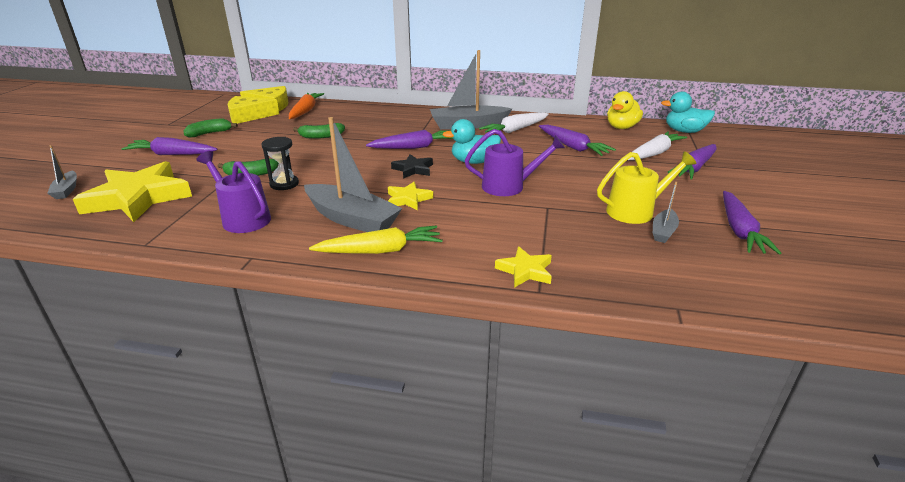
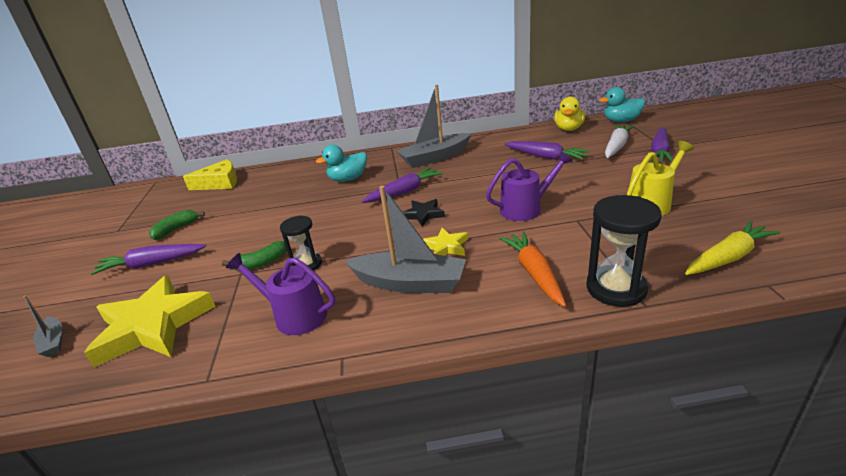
camera: 15 degrees left, 0 degrees up
(248, 116) = (204, 200): yellow cheese -> none
(305, 111) = (262, 180): orange carrot -> orange carrot (534, 273)
(321, 136) = (302, 203): green banana -> none
(380, 250) = (467, 309): yellow carrot -> yellow carrot (728, 257)
(473, 162) = (472, 192): turquoise duck -> turquoise duck (348, 179)
(515, 130) = (481, 152): white carrot -> none
(525, 271) = (616, 288): yellow star -> black hourglass
(663, 231) = (691, 216): grey boat -> none
(739, 230) = (745, 199): purple carrot -> none

